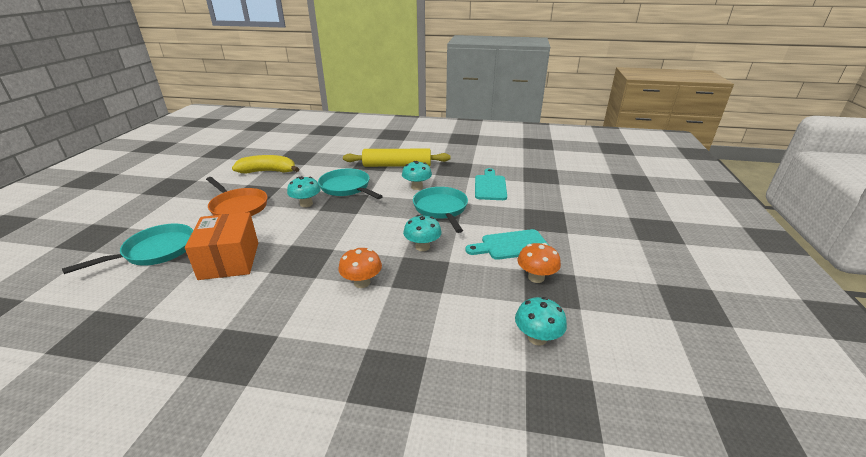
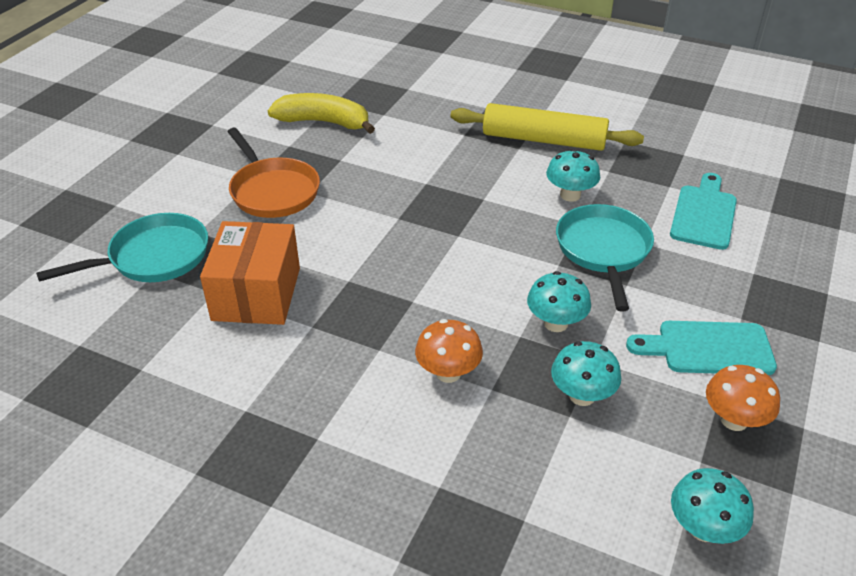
camera: 15 degrees right, 10 degrees up
(306, 204) = (379, 202): turquoise mushroom -> turquoise mushroom (582, 395)
(347, 188) = (449, 178): turquoise pan -> none

